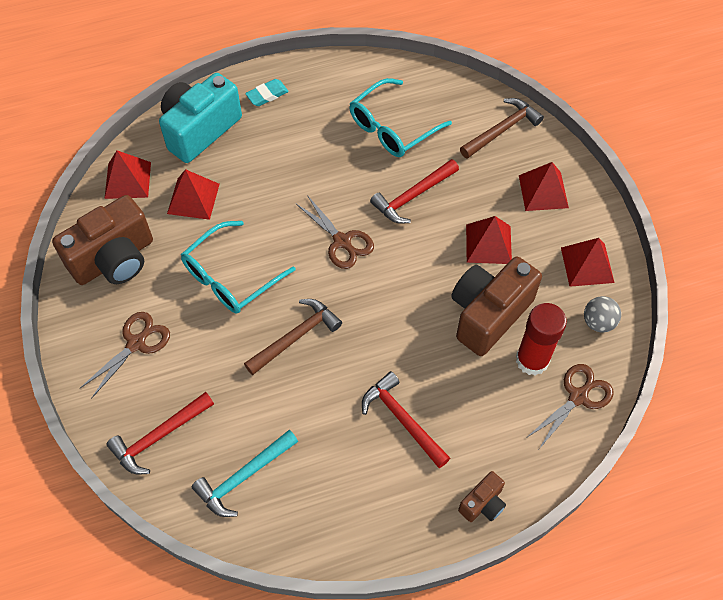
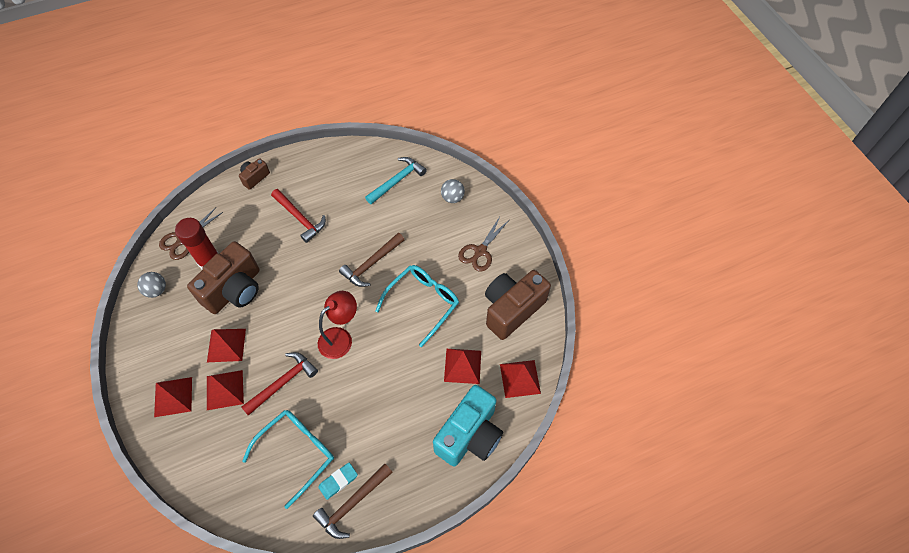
camera: 175 degrees right, 0 degrees up
(159, 437) = (452, 198): red hammer -> grey ball
(267, 95) = (414, 481): turquoise eraser -> turquoise eraser (338, 481)
(342, 241) = (341, 338): brown scissors -> red lamp
(502, 130) = (197, 459): brown hammer -> brown hammer (352, 503)
(587, 265) = (153, 334): red pyramid -> red pyramid (225, 390)

